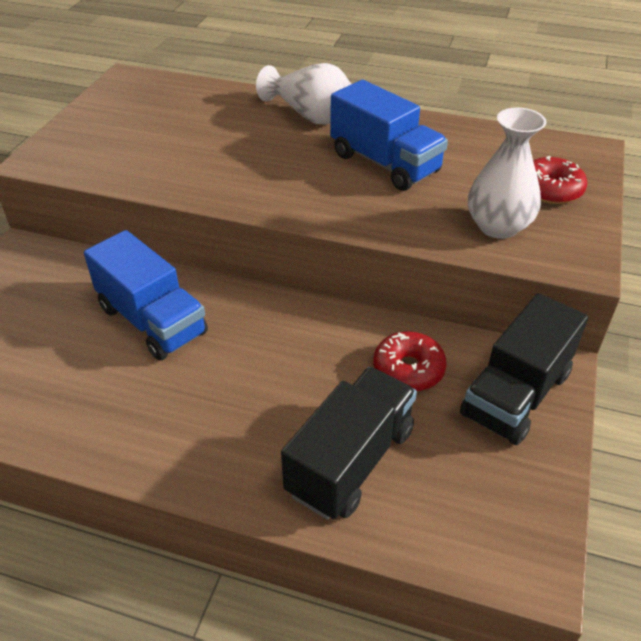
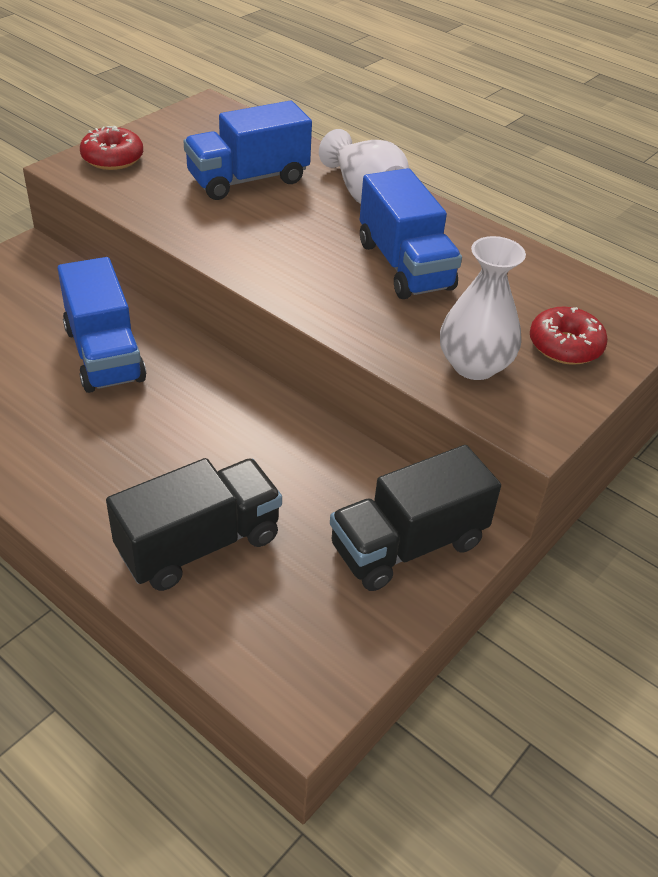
camera: 20 degrees right, 0 degrees up
(205, 129) = (248, 179): none -> blue truck
(408, 369) = (315, 483): red donut -> red donut (112, 158)

